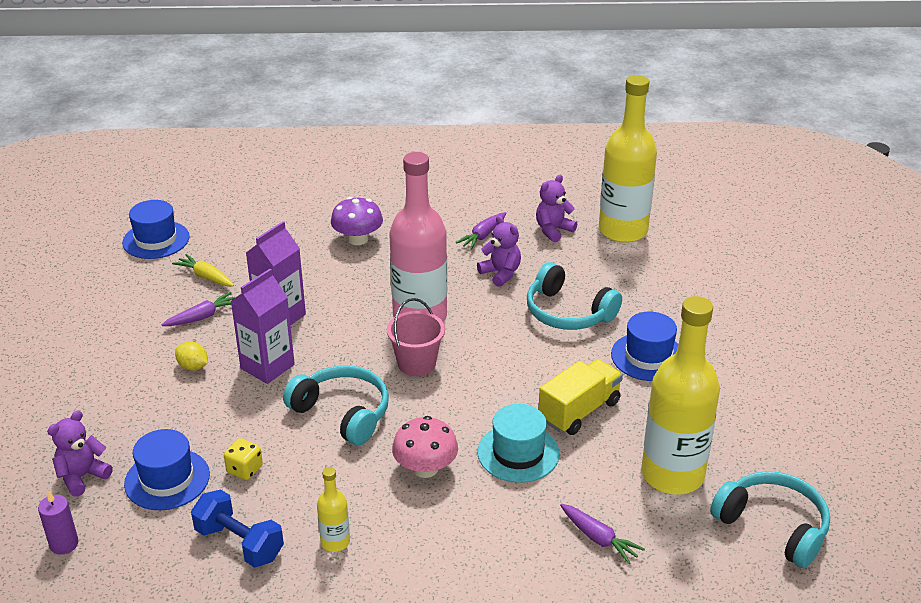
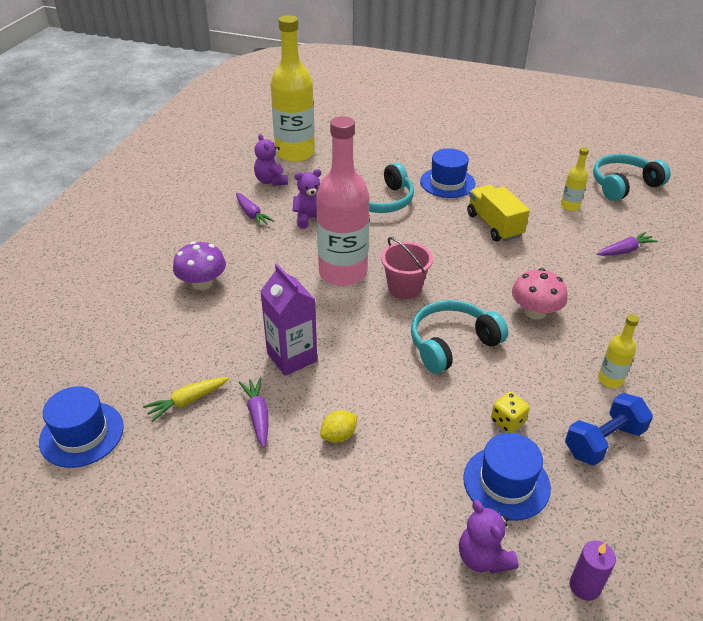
camera: 70 degrees left, 5 degrees up
(267, 366) = (365, 380): purple carton -> none
(518, 453) = (530, 263): turquoise hat -> none
(672, 475) = (570, 206): yellow bottle -> yellow bottle, size x0.44

